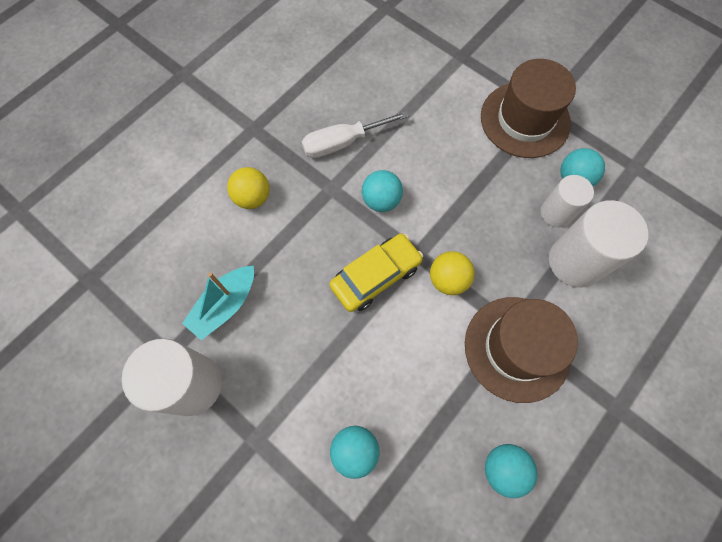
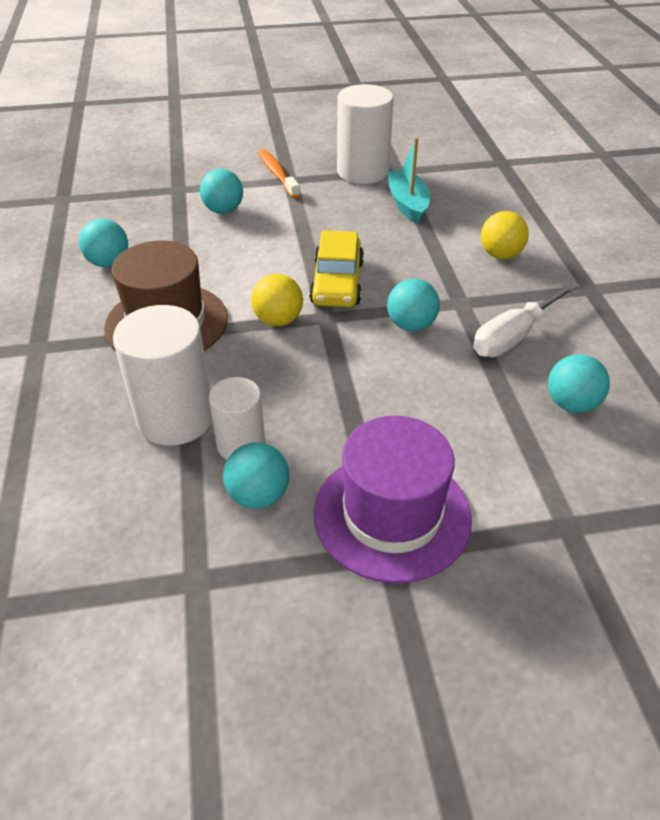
camera: 130 degrees right, 25 degrees down
(254, 462) = (277, 174): none -> orange toothbrush
(342, 143) = (513, 336): white screwdriver -> white screwdriver turned 150 degrees counterclockwise
(378, 89) = (571, 404): none -> turquoise ball
(525, 120) = (392, 514): brown hat -> purple hat

